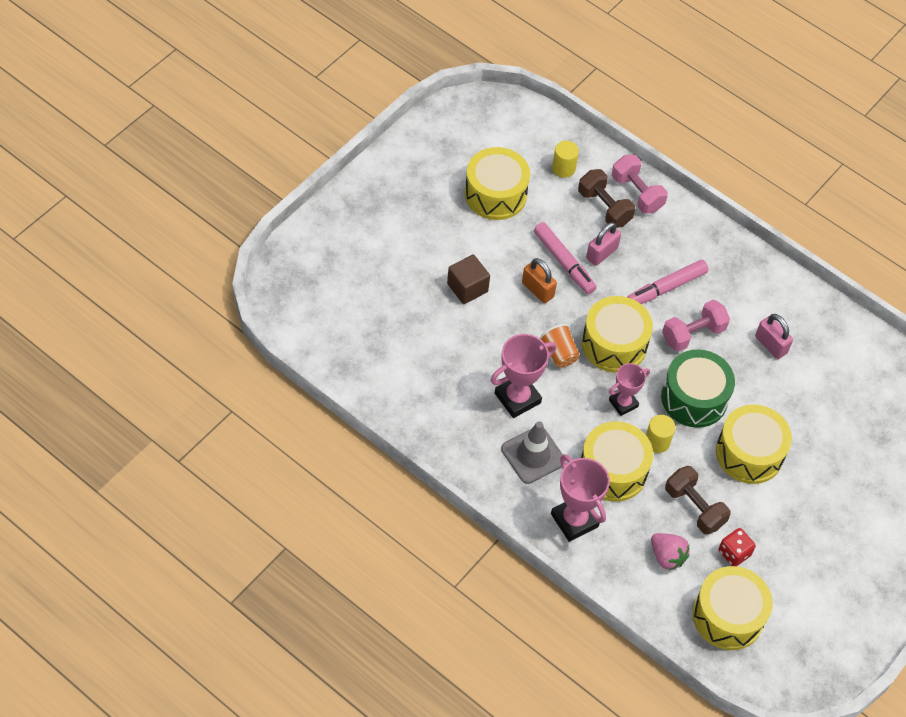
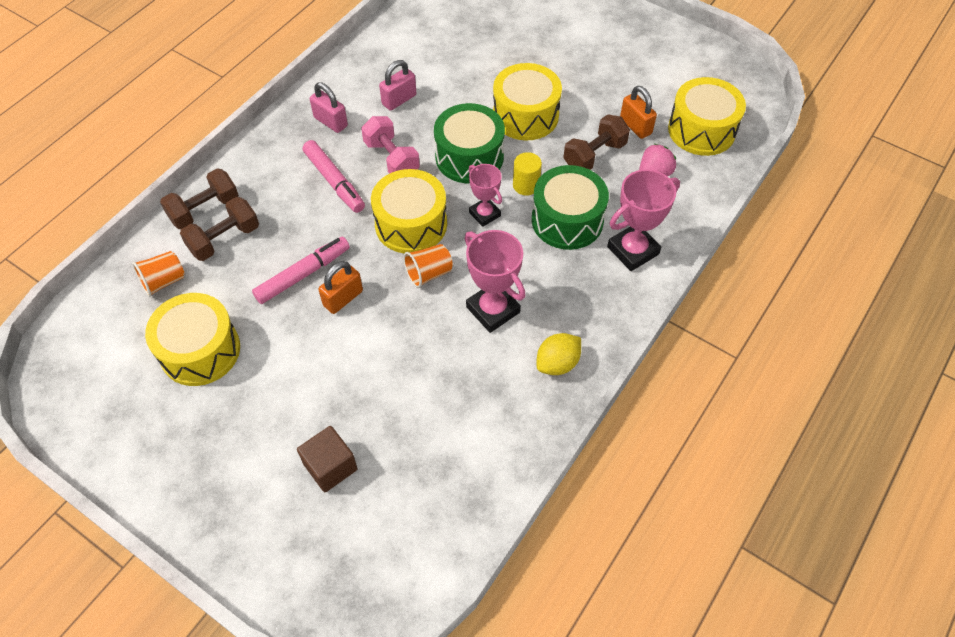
camera: 90 degrees left, 0 degrees up
(459, 440) = (557, 363): none -> yellow lemon
(467, 288) = (344, 371): brown cube -> brown cube (330, 466)
(533, 455) = (563, 291): grey traffic cone -> none
(563, 168) = (164, 281): yellow cylinder -> orange cup
(601, 253) = (289, 239): pink padlock -> pink padlock (330, 122)
(613, 470) = (567, 220): yellow drum -> green drum
(637, 193) = (204, 210): pink dumbbell -> brown dumbbell
(734, 553) = (635, 126): red dice -> orange padlock

